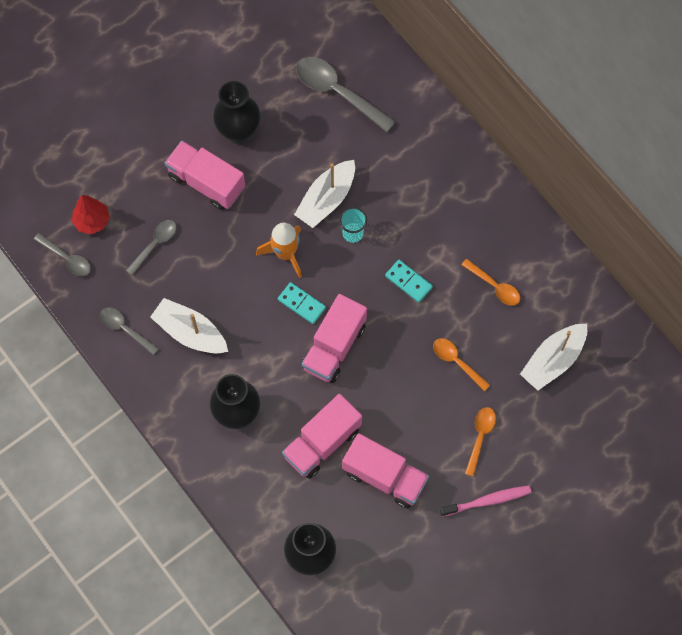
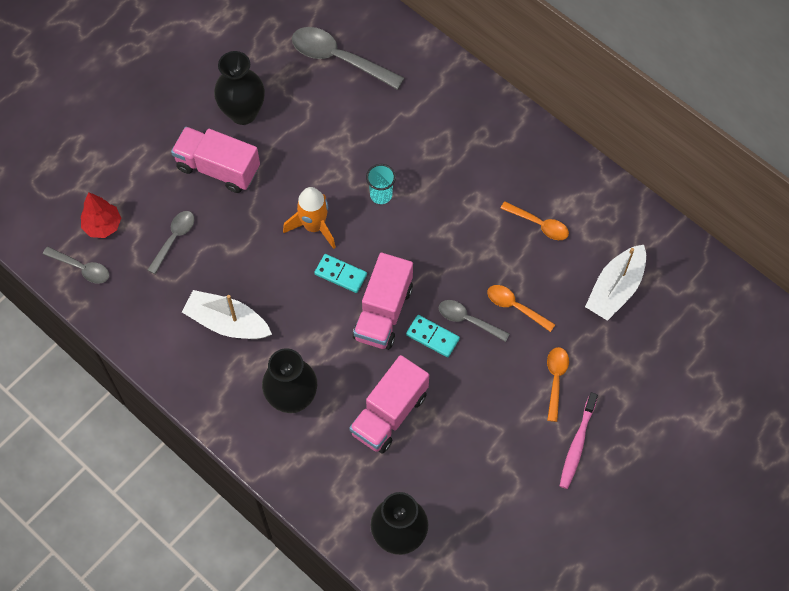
camera: 10 degrees left, 5 degrees down
(125, 329) = (156, 331): grey spoon -> grey spoon (468, 320)
(326, 199) = (347, 165): white boat -> none
(384, 476) = (462, 438): pink truck -> none
(408, 281) = (449, 234): turquoise domino -> turquoise domino (432, 337)
(487, 500) = (577, 444): pink toothbrush -> pink toothbrush turned 135 degrees clockwise

